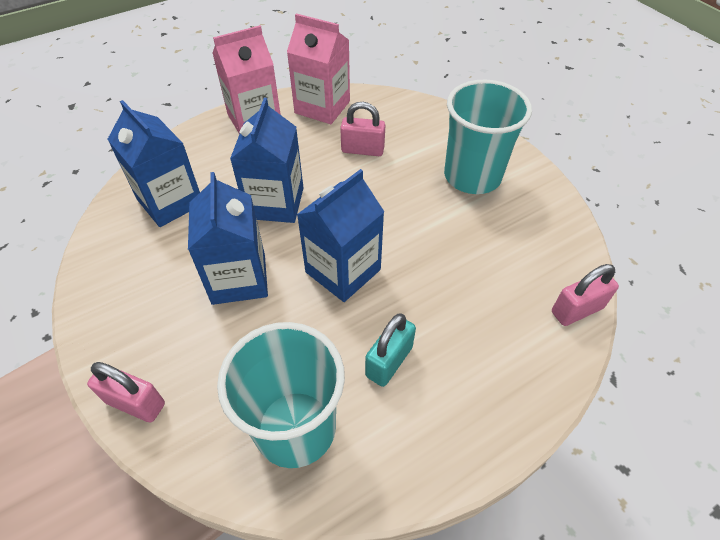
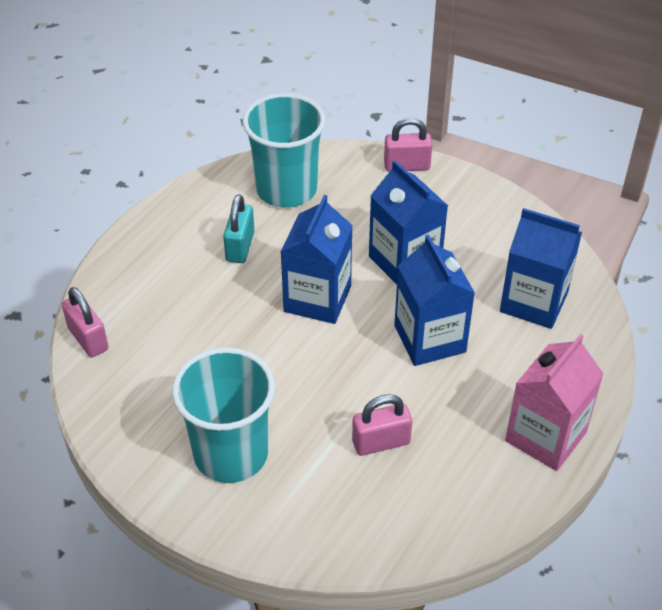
camera: 155 degrees right, 5 degrees down
(322, 107) = (478, 493): pink carton -> none
(577, 310) = (88, 339): pink padlock -> pink padlock turned 75 degrees counterclockwise

